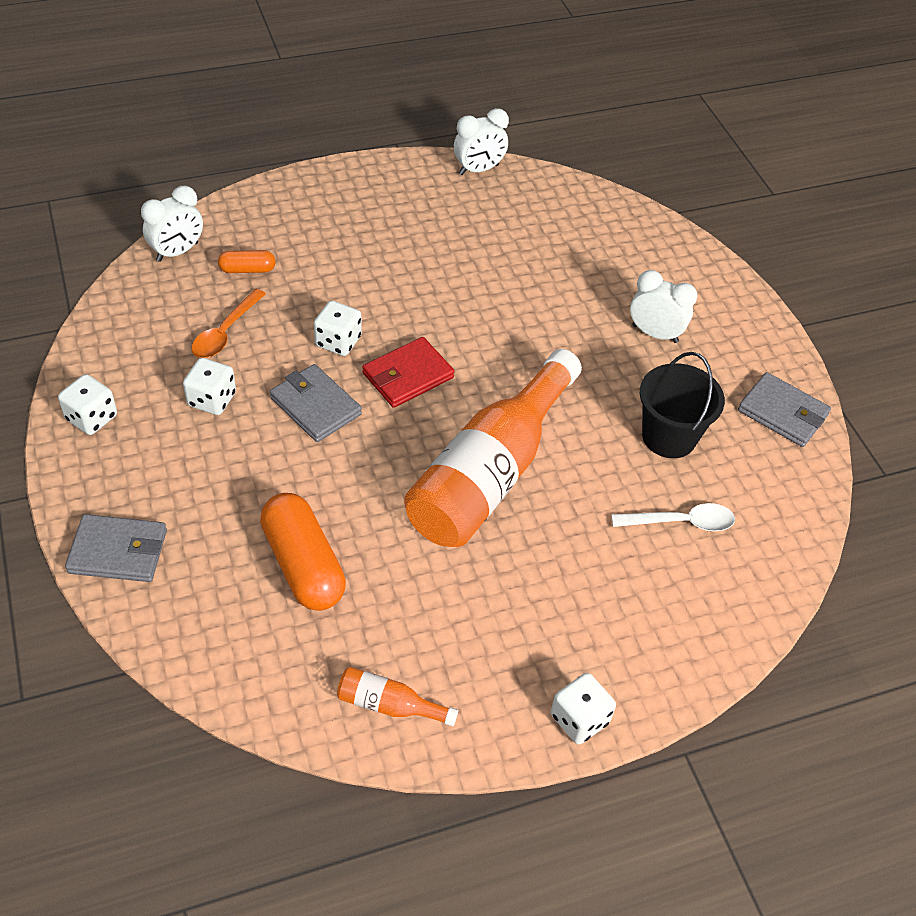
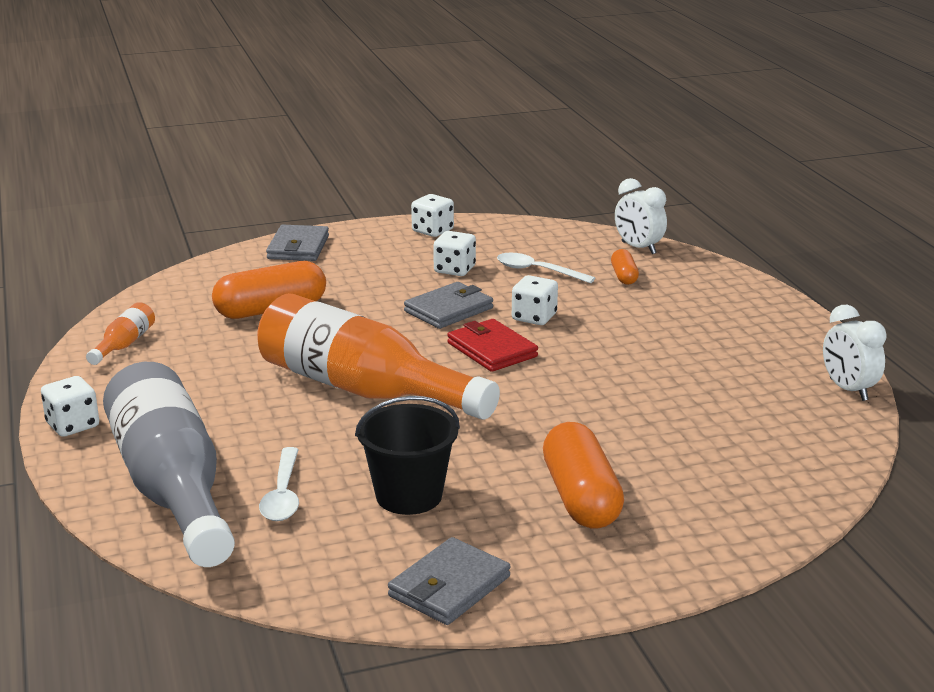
camera: 95 degrees right, 25 degrees down
(225, 332) = (537, 271): orange spoon -> white spoon
(655, 334) = (581, 497): white clock -> orange capsule
(684, 607) = (172, 489): none -> grey bottle

